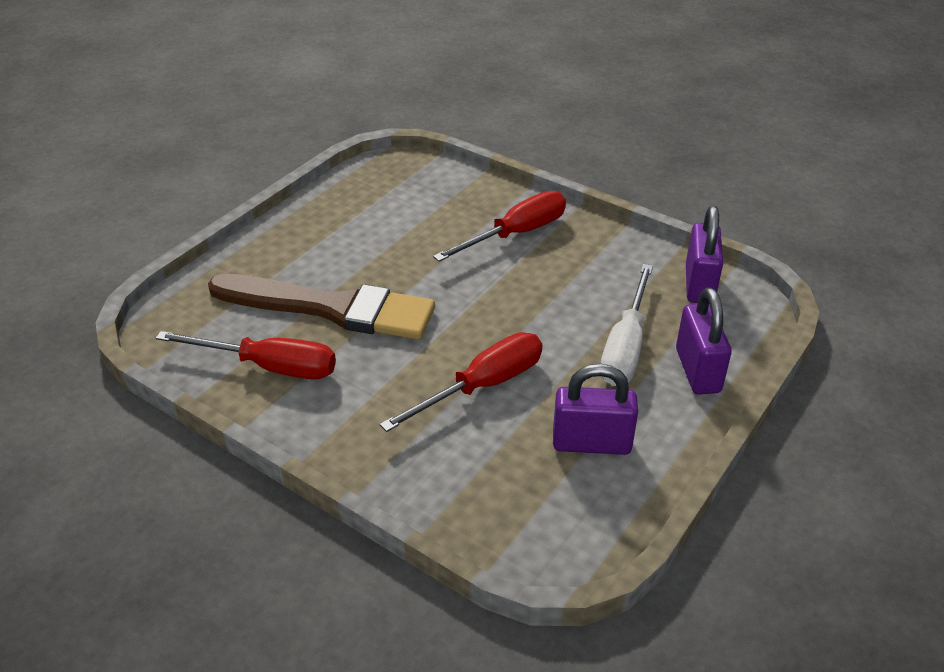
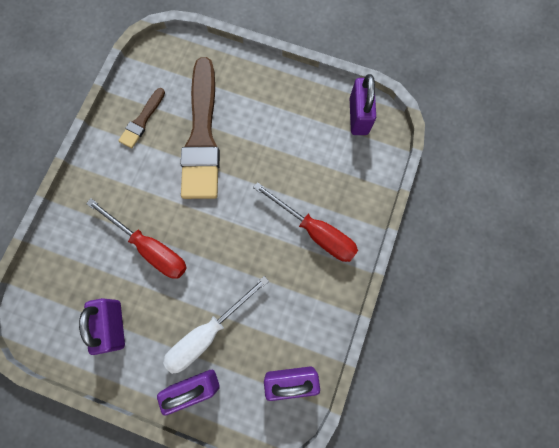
camera: 75 degrees right, 35 degrees up
(269, 367) = (142, 120): red screwdriver -> brown brush
(379, 176) = (358, 116): none -> purple padlock
(625, 347) = (207, 333): white screwdriver -> white screwdriver turned 45 degrees counterclockwise

